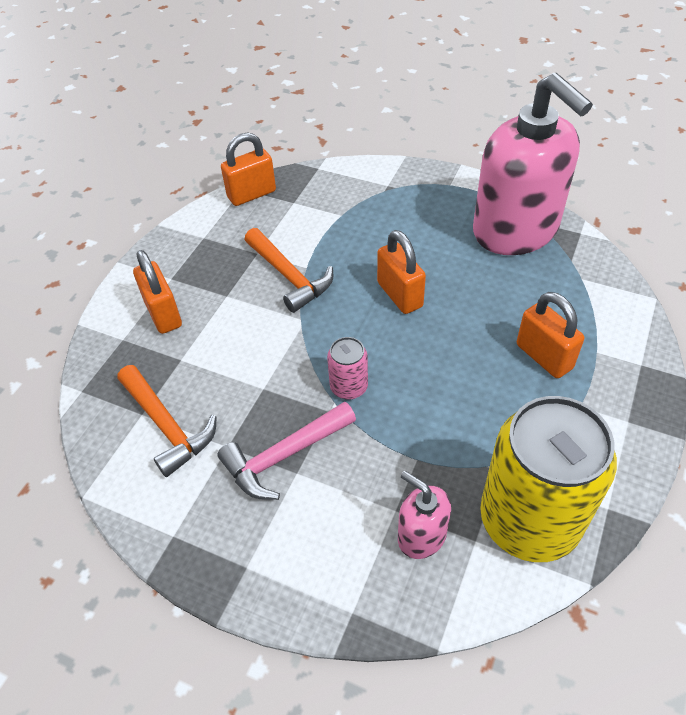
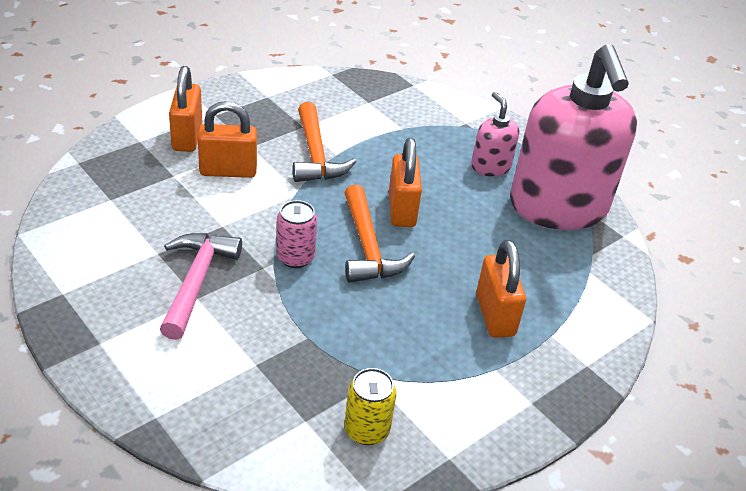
camera: 20 degrees right, 10 degrees down
(167, 426) = (122, 216): orange hammer -> orange hammer (368, 247)
(251, 194) = (336, 81): orange padlock -> orange padlock (228, 171)
(284, 456) = (196, 281): pink hammer -> pink hammer turned 105 degrees clockwise
(421, 535) = (261, 393): pink soap dispenser -> pink soap dispenser (490, 166)
(529, 520) = (367, 430): yellow can -> yellow can, size x0.44

